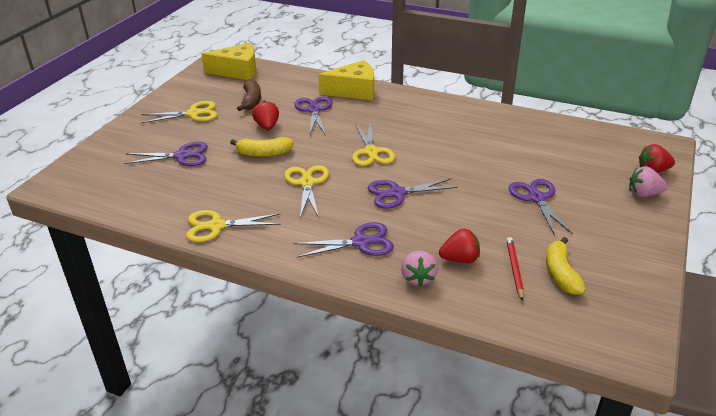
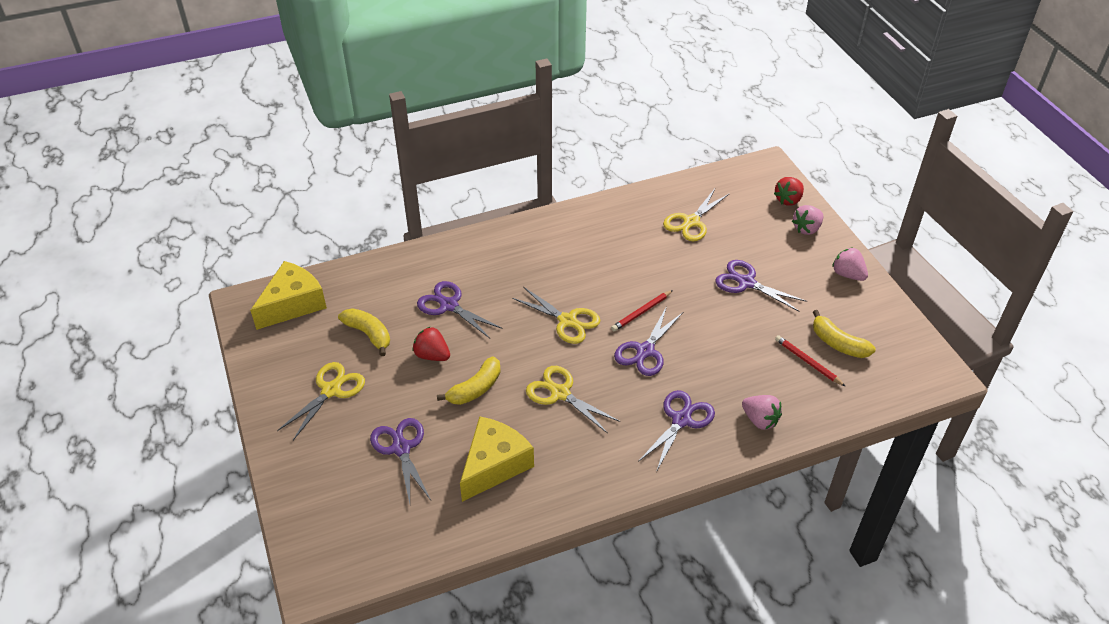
camera: 45 degrees left, 10 degrees up
(182, 156) = (401, 448): purple scissors -> purple scissors turned 60 degrees counterclockwise
(216, 226) = (549, 495): yellow scissors -> yellow scissors (691, 222)
(251, 101) = (368, 334): brown banana -> yellow banana
(354, 91) = (454, 256): yellow cheese -> yellow cheese (494, 465)
(428, 173) = (641, 312): none -> red pencil
(460, 259) = (765, 381): red strawberry -> none
(639, 238) = (847, 274): none -> pink strawberry

